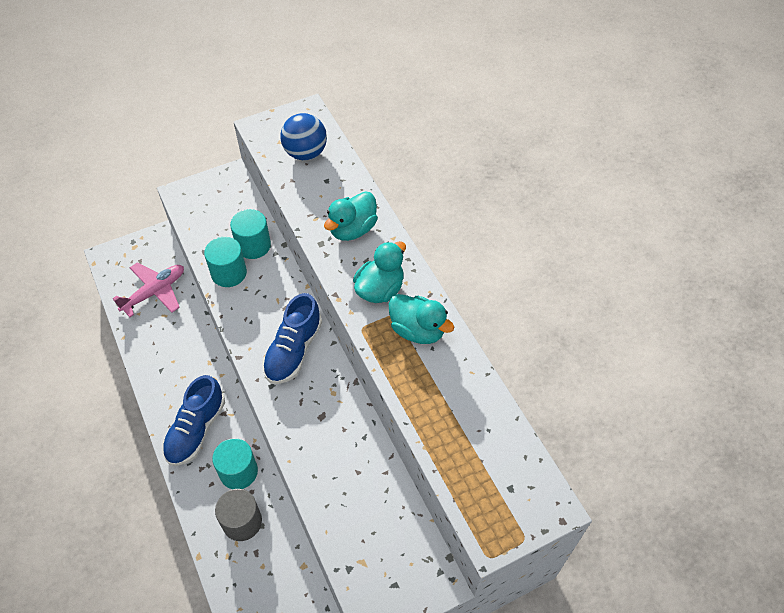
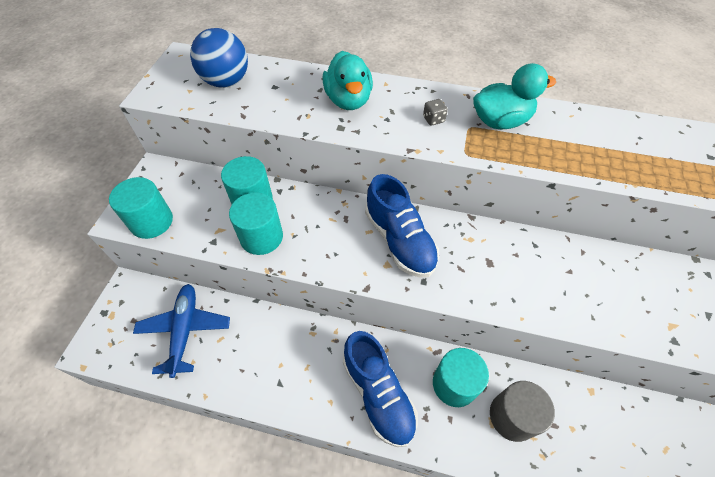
camera: 50 degrees left, 0 degrees up
(154, 292) = (185, 330): pink plane -> blue plane
(191, 209) = (151, 221): none -> turquoise cylinder
(380, 289) = (433, 119): turquoise duck -> grey dice

